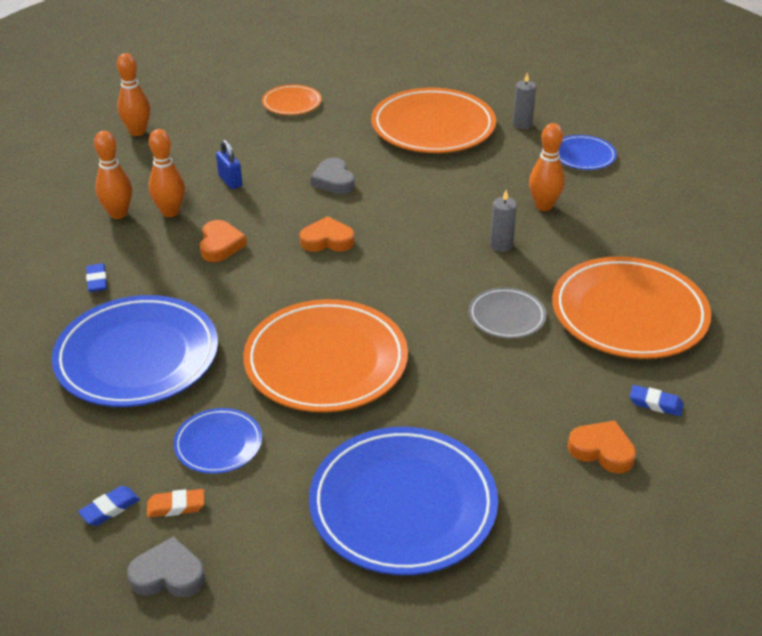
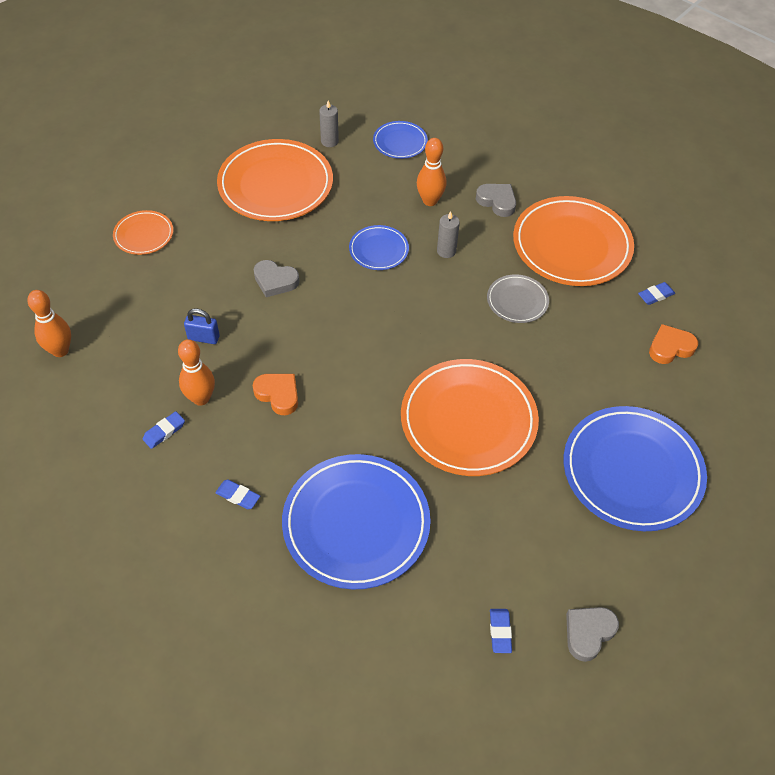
camera: 50 degrees left, 15 degrees up
(118, 214) = (164, 432): orange bowling pin -> blue eraser
(176, 506) = (531, 591): orange eraser -> none
(218, 444) = (493, 531): blue plate -> blue plate (379, 250)
(327, 240) = (341, 332): orange heart -> none
(606, 241) = (497, 201): none -> grey heart

